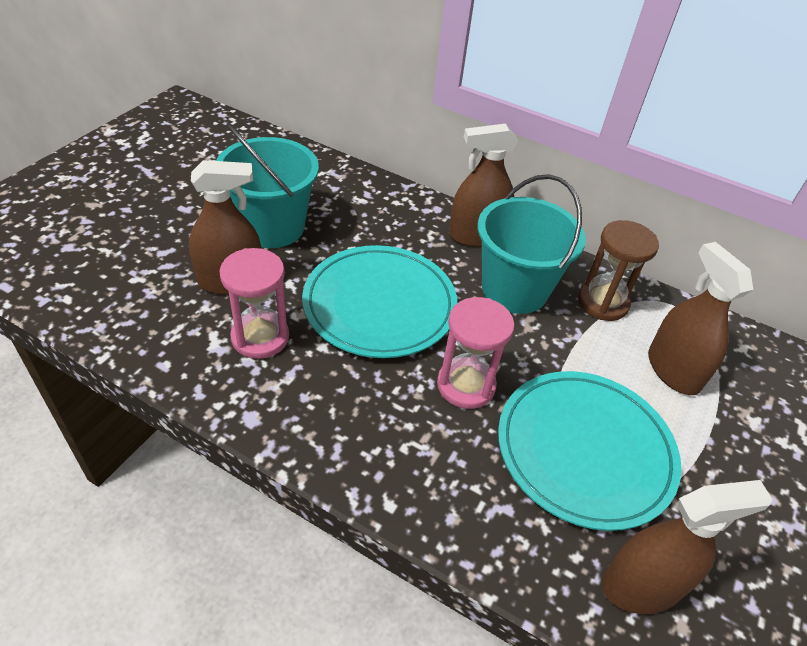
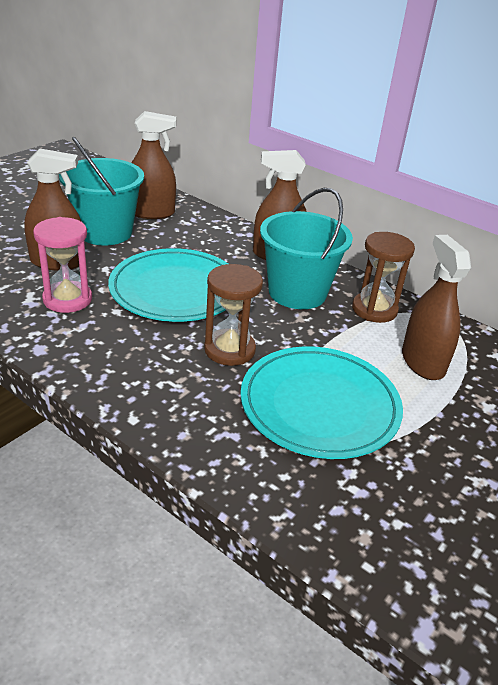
camera: 10 degrees right, 10 degrees down
(466, 385) = (229, 350): pink hourglass -> brown hourglass
(641, 585) = (336, 503): brown spray bottle -> brown spray bottle (151, 212)

